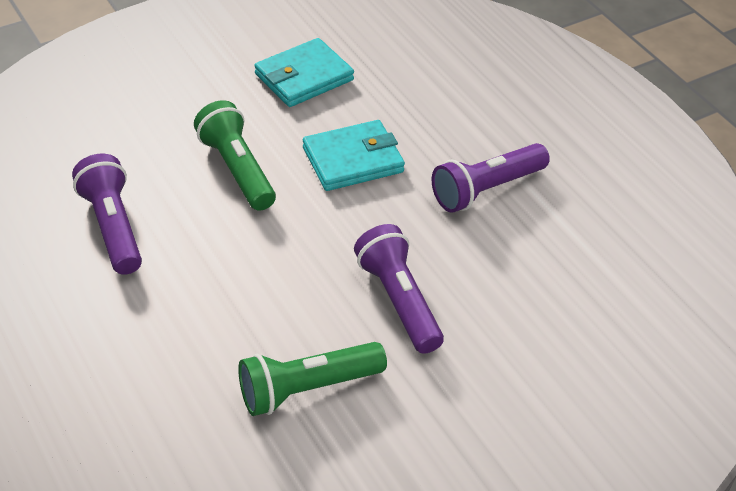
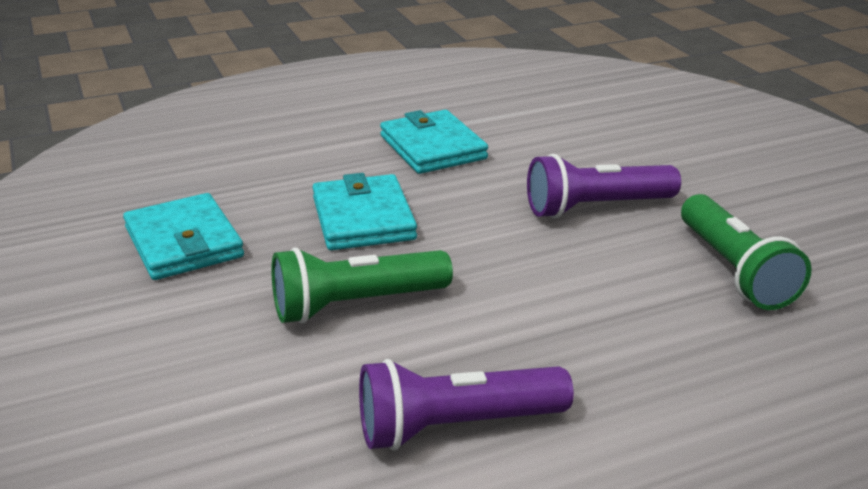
camera: 80 degrees left, 15 degrees down
(486, 189) = (432, 147): purple flashlight -> turquoise wallet

